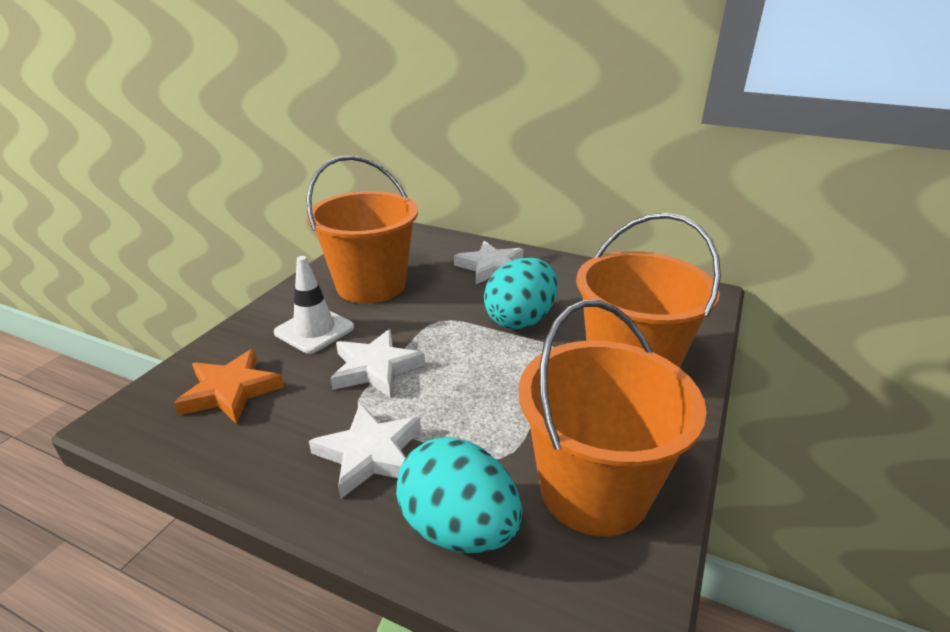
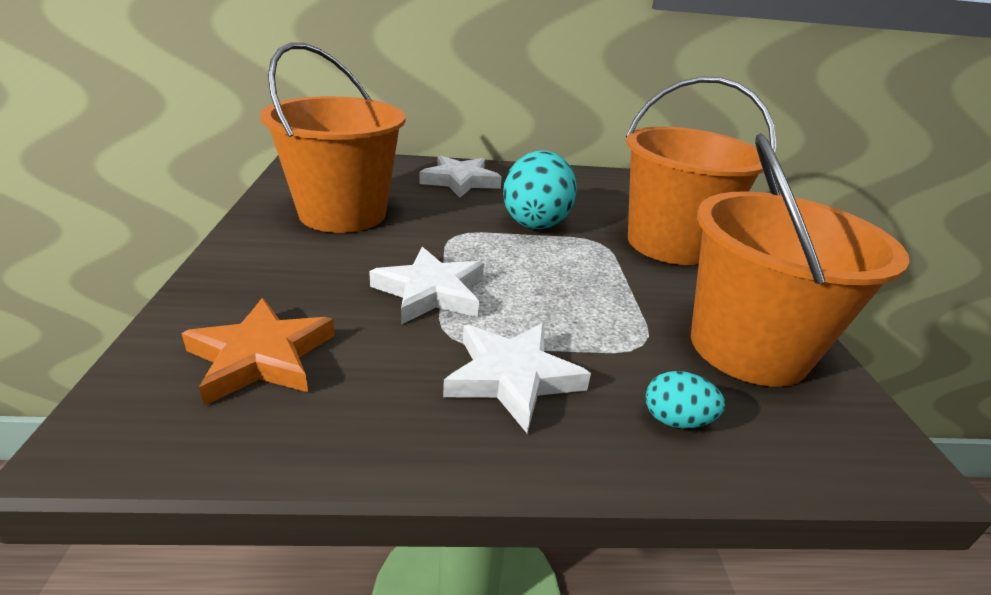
camera: 30 degrees left, 0 degrees up
(314, 330) = (315, 268): white traffic cone -> none
(459, 528) = (676, 420): turquoise egg -> turquoise egg, size x0.47

